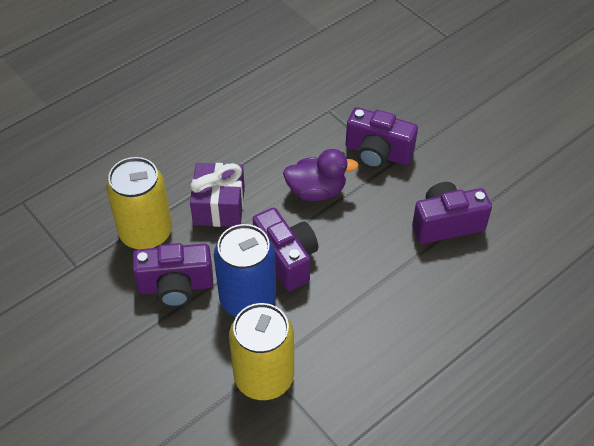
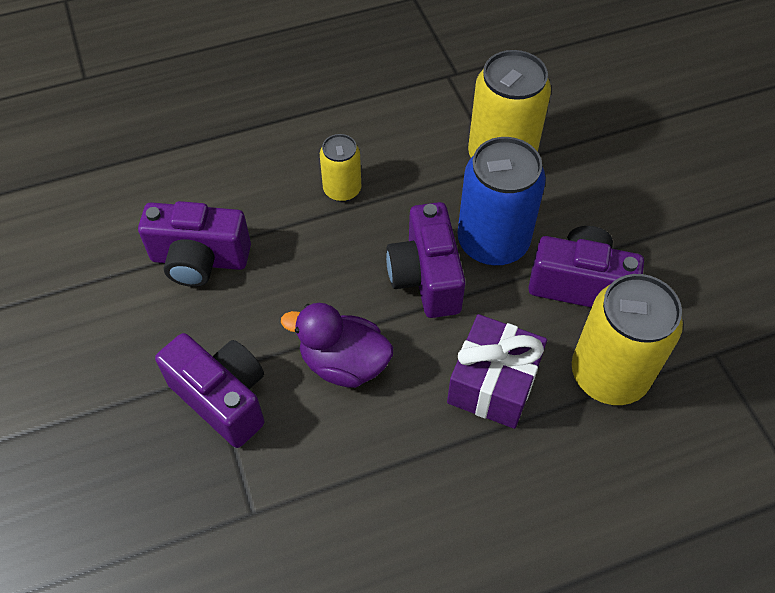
camera: 160 degrees left, 5 degrees up
(378, 306) = (342, 189): none -> yellow can

